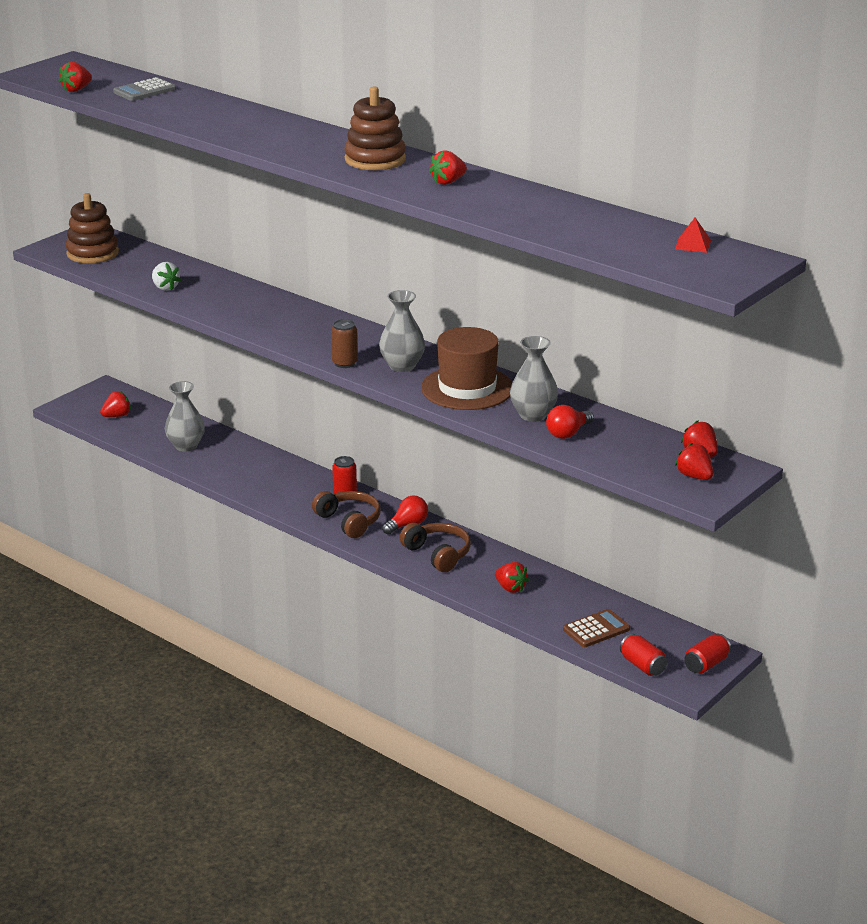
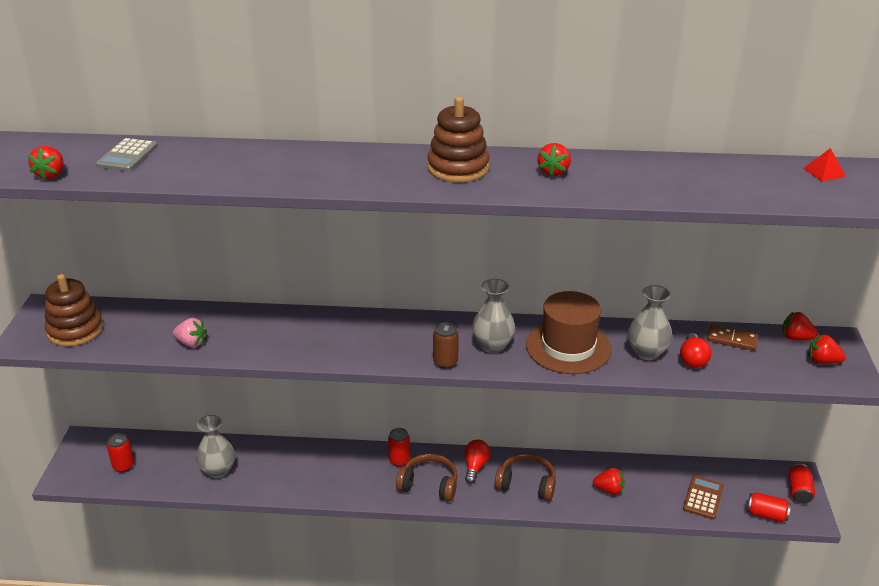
camera: 35 degrees left, 5 degrees up
(117, 416) = (123, 466): red strawberry -> red can
(165, 287) = (191, 343): white strawberry -> pink strawberry
(632, 434) = (732, 340): none -> brown domino

